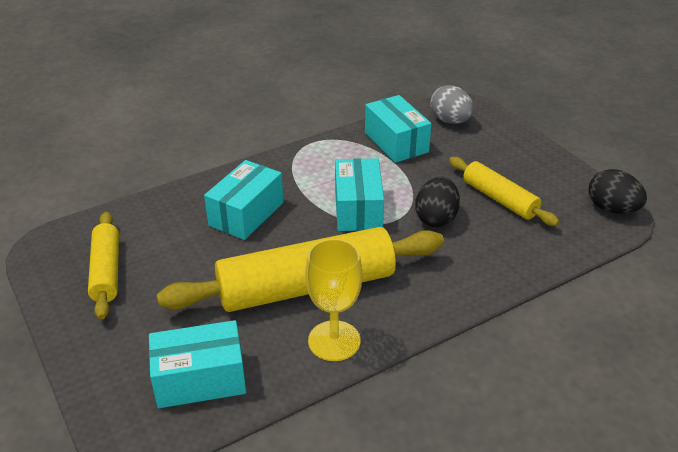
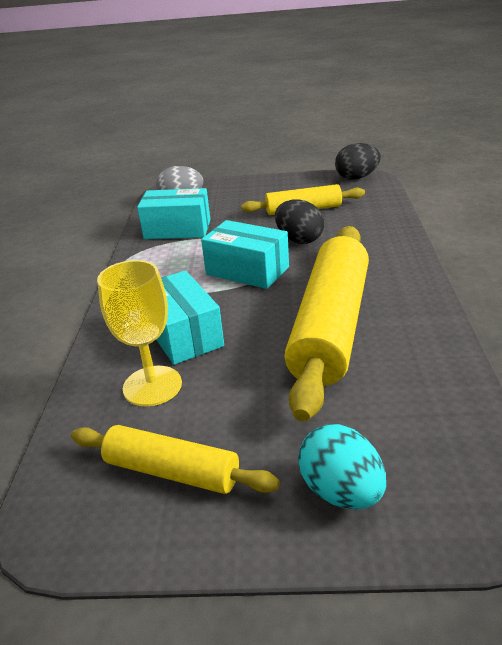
camera: 55 degrees left, 5 degrees down
(123, 353) = (341, 491): none -> turquoise egg
(200, 379) = (424, 434): turquoise box -> none
(334, 341) = (418, 331): yellow goblet -> yellow goblet (152, 386)

